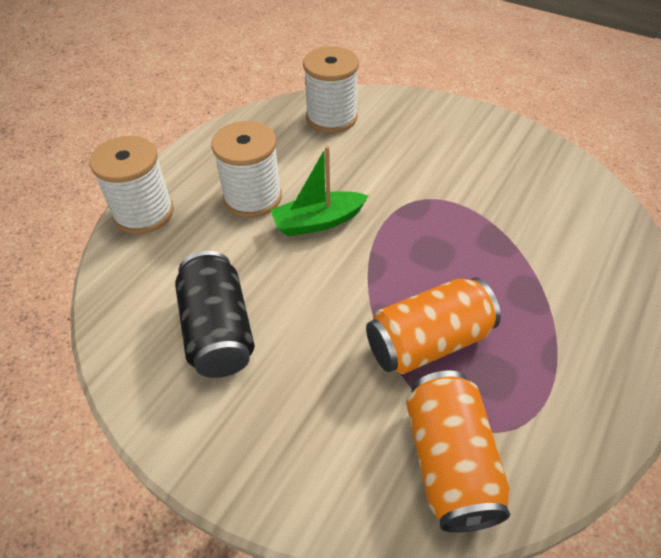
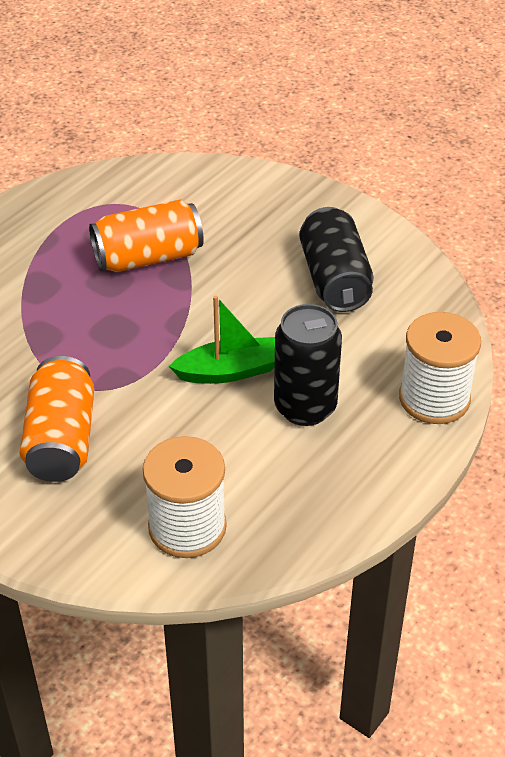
camera: 175 degrees left, 5 degrees down
(252, 197) = (305, 407): white spool -> black can
(449, 462) = (160, 190): orange can -> orange can (61, 439)

